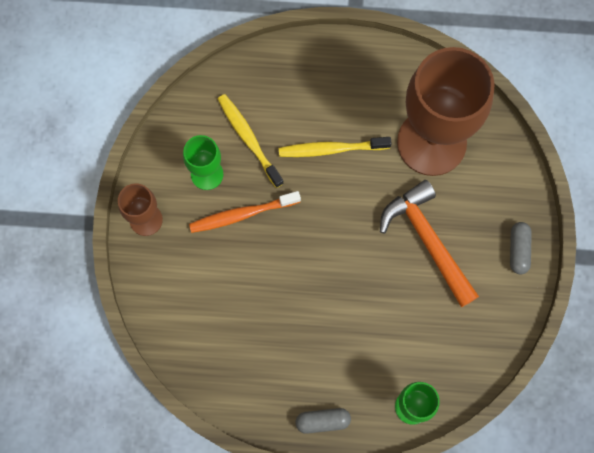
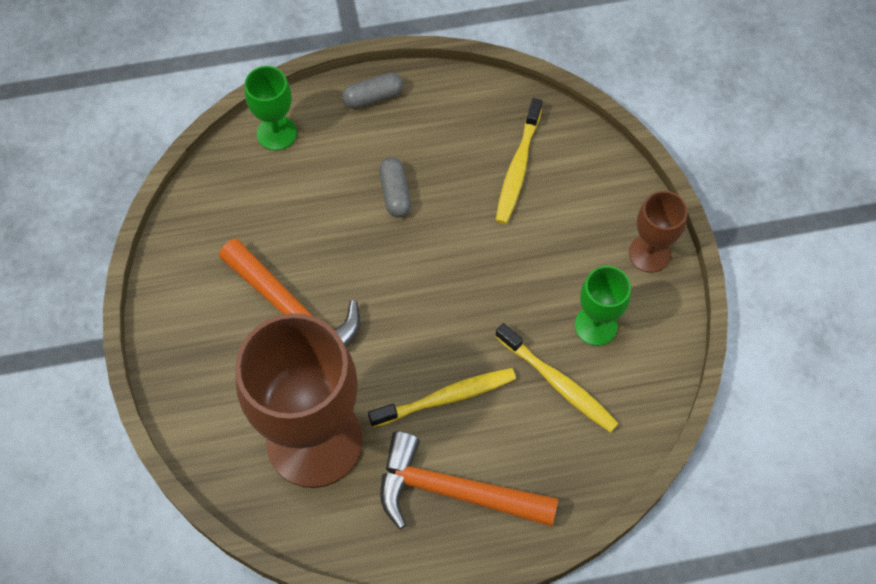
camera: 165 degrees right, 10 degrees down
(222, 320) = (518, 168): none -> yellow toothbrush
(242, 214) = (535, 288): orange toothbrush -> none
(343, 84) = (454, 491): none -> orange hammer
(518, 250) = (177, 330): grey capsule -> grey capsule (395, 193)

